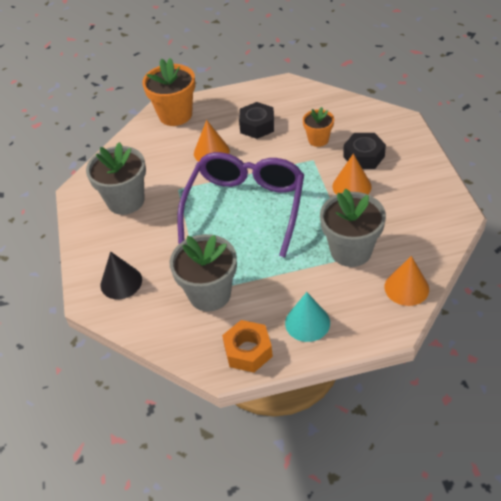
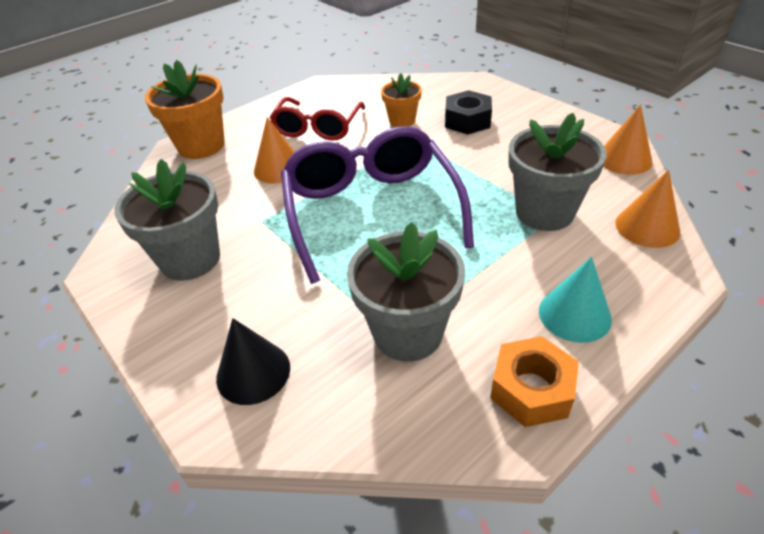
camera: 30 degrees left, 5 degrees down
(257, 126) = (317, 128): black nut -> red glasses
(351, 186) = (481, 150): orange cone -> orange cone (624, 159)

